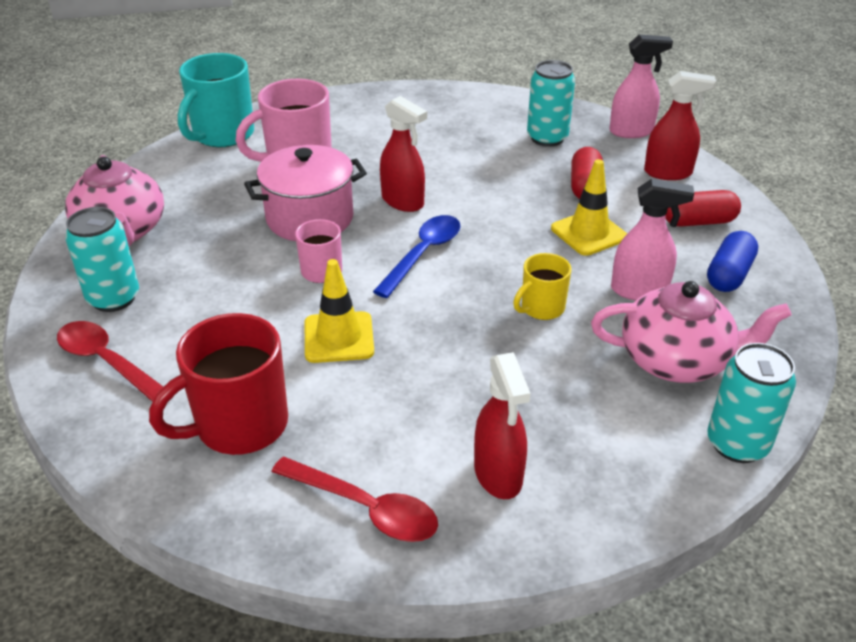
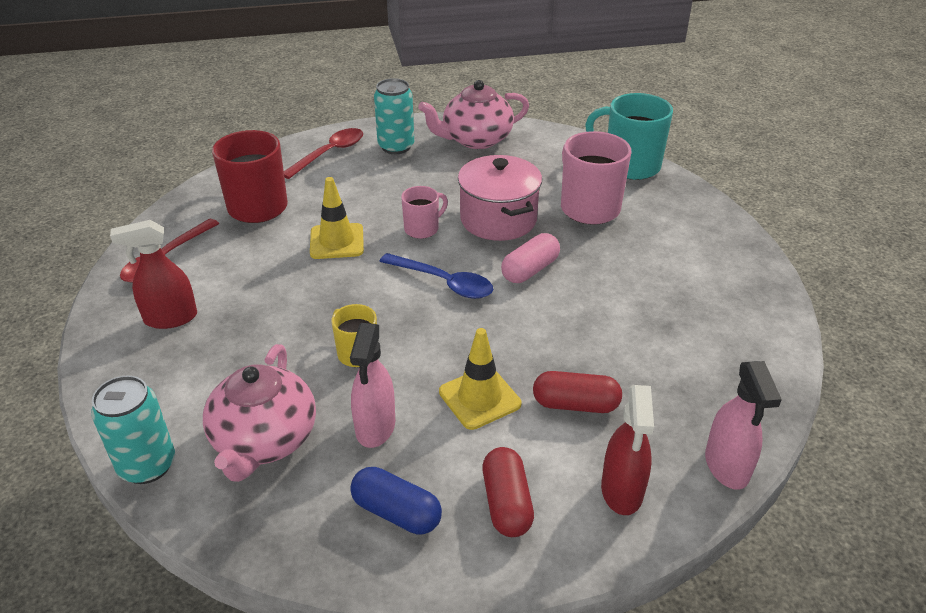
camera: 90 degrees right, 0 degrees up
(403, 201) = (530, 270): red spray bottle -> pink capsule
(547, 138) = (684, 380): turquoise can -> none

